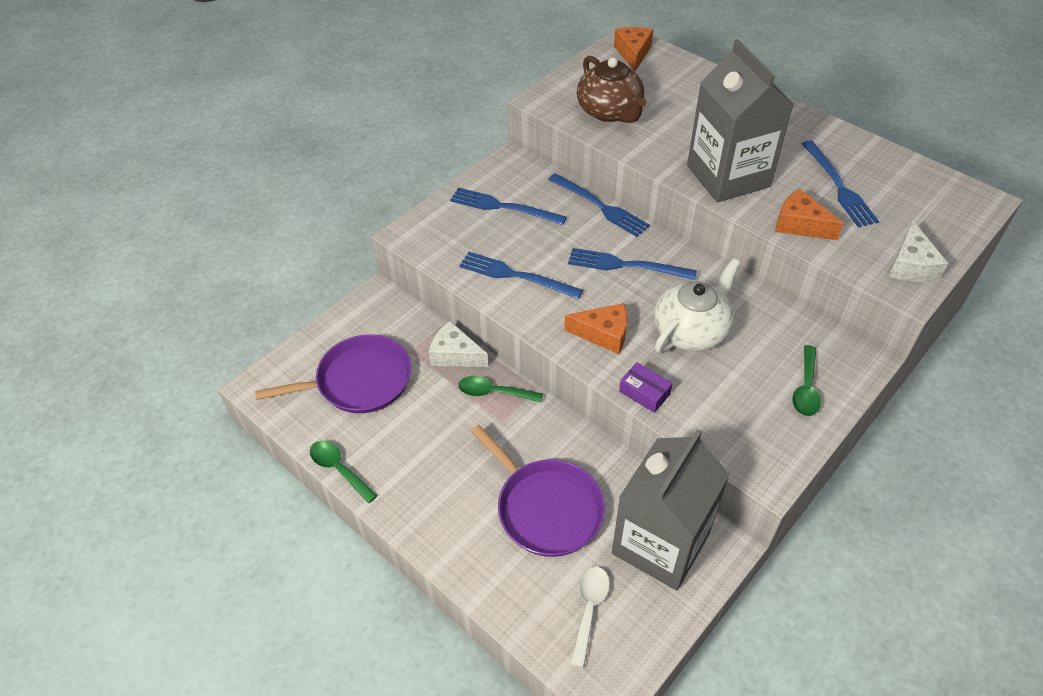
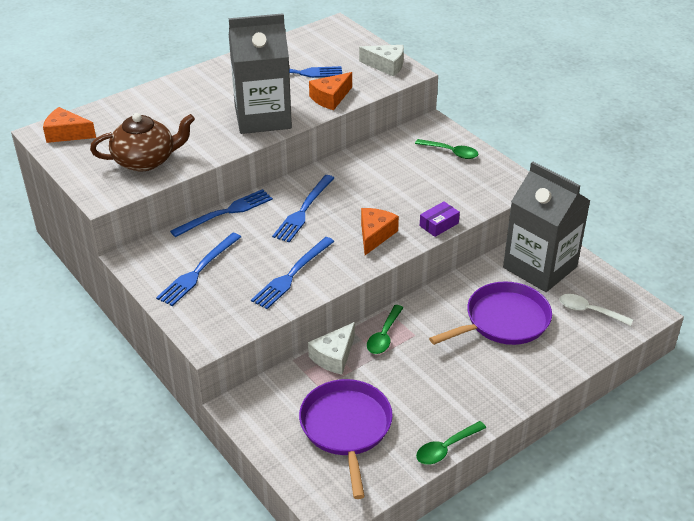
camera: 80 degrees left, 10 degrees down
(691, 330) = (384, 191): white teapot -> none

